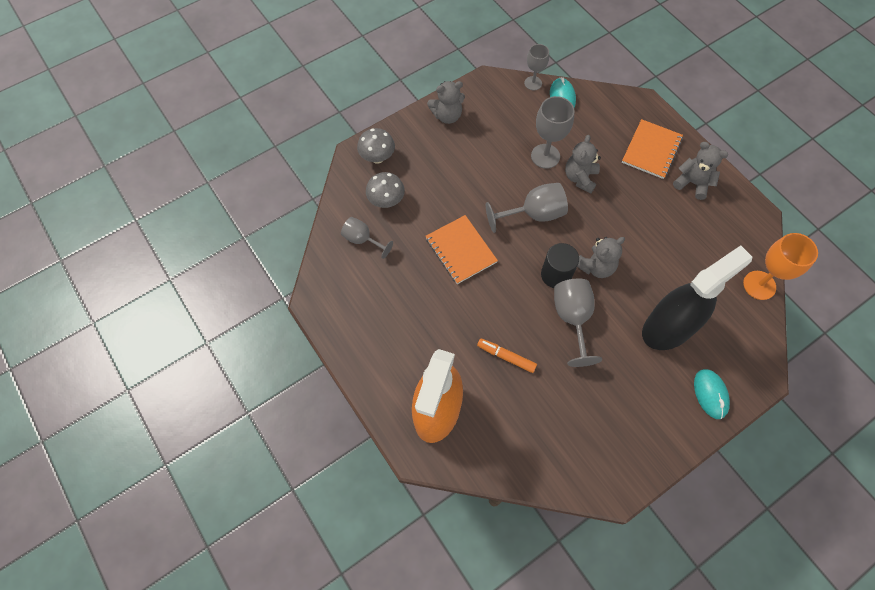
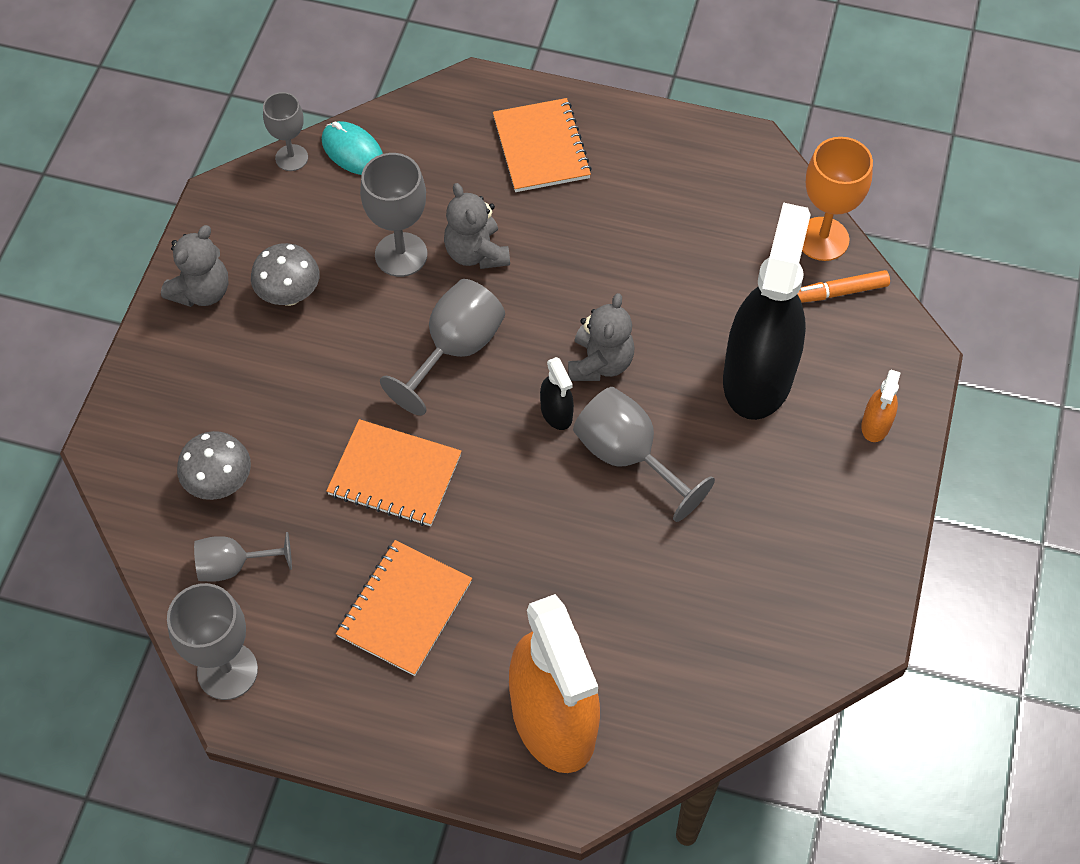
camera: 40 degrees left, 5 degrees down
(323, 282) = (227, 671): none -> grey goblet
(377, 157) = (147, 428): grey mushroom -> grey mushroom (289, 295)
(415, 311) = (405, 609): none -> orange notebook
(506, 357) = (584, 574): orange marker -> orange marker (839, 292)
(556, 275) = (556, 413): black cylinder -> black spray bottle
(692, 183) = (632, 158): grey teddy bear -> none
(710, 394) = (876, 424): turquoise mouse -> orange spray bottle

